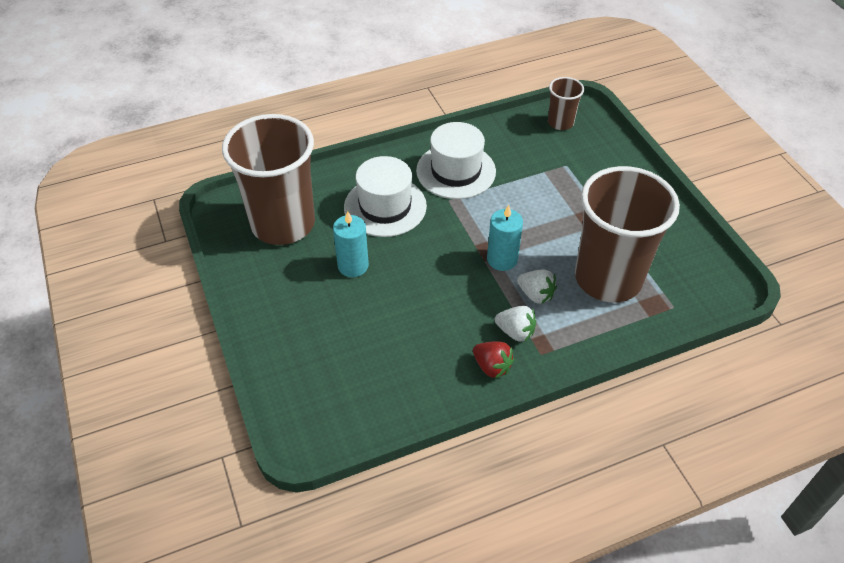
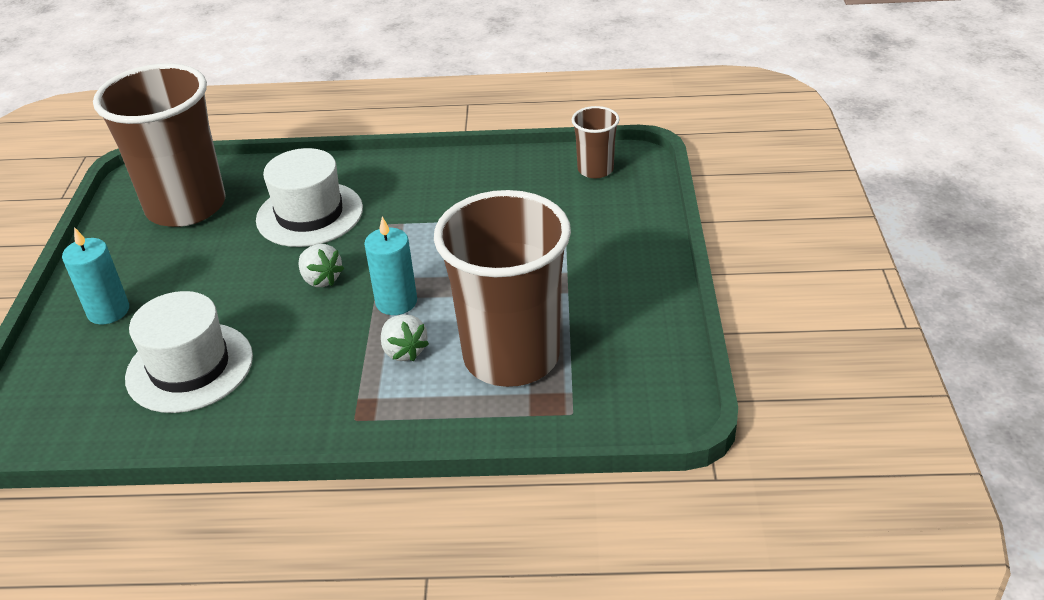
camera: 25 degrees right, 10 degrees down
(353, 265) = (222, 266): turquoise candle -> turquoise candle (108, 311)
(456, 171) = (422, 195): white hat -> white hat (189, 367)
(492, 367) = (283, 416): red strawberry -> none
(515, 332) = (344, 386): white strawberry -> white strawberry (321, 279)

